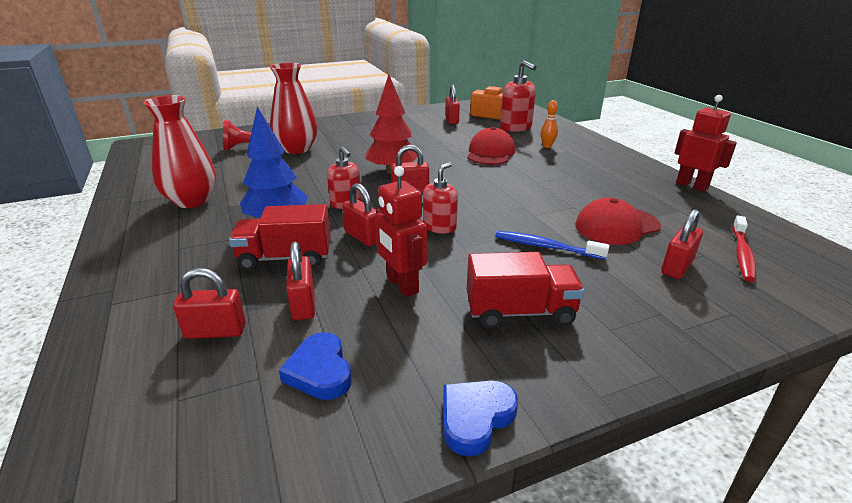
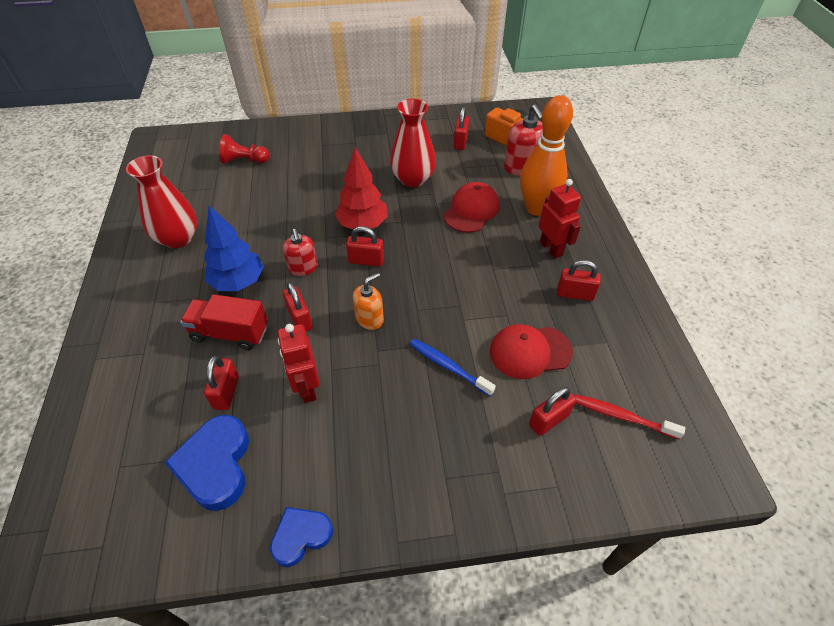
camera: 15 degrees right, 20 degrees up
(215, 331) = (158, 407): red padlock -> red padlock (575, 294)
(297, 149) = (289, 171): red vase -> red vase (413, 179)
(320, 371) = (215, 465): blue heart -> blue heart, size x1.59
(439, 227) = (369, 319): red soap dispenser -> orange soap dispenser
(520, 312) = (384, 441): red truck -> none
(547, 146) = (536, 208): orange bowling pin -> orange bowling pin, size x2.47
(692, 186) = (646, 306): red robot -> red robot (551, 248)
(742, 254) = (622, 417): red toothbrush -> red toothbrush turned 75 degrees clockwise

